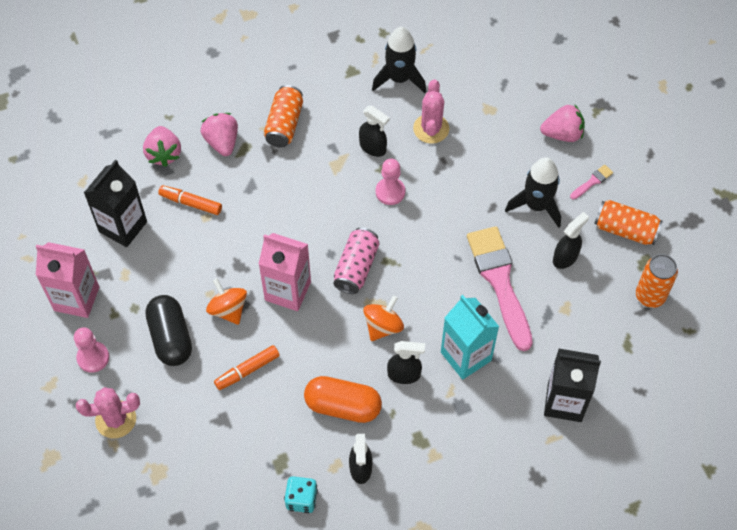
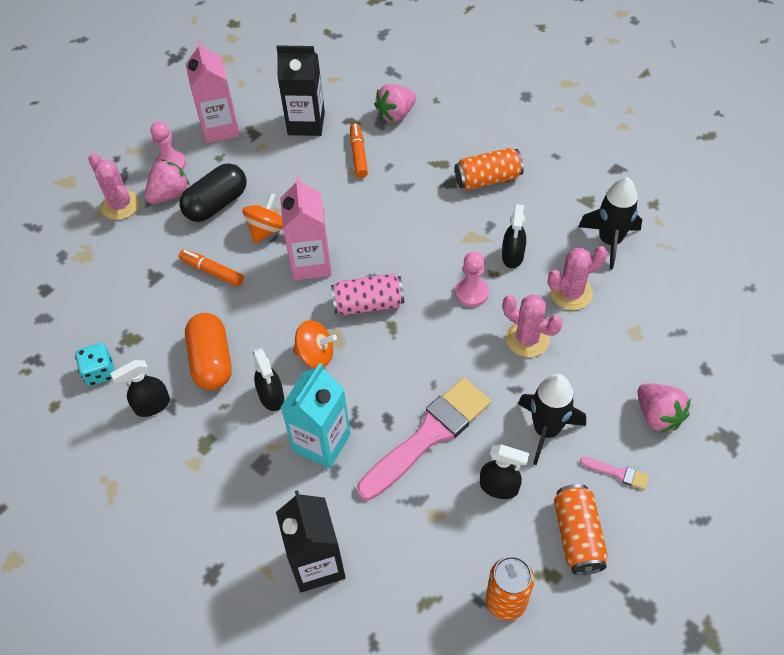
camera: 65 degrees right, 5 degrees down
(222, 142) = (436, 146): pink strawberry -> pink strawberry (170, 194)
(454, 177) = (527, 339): none -> pink cactus

